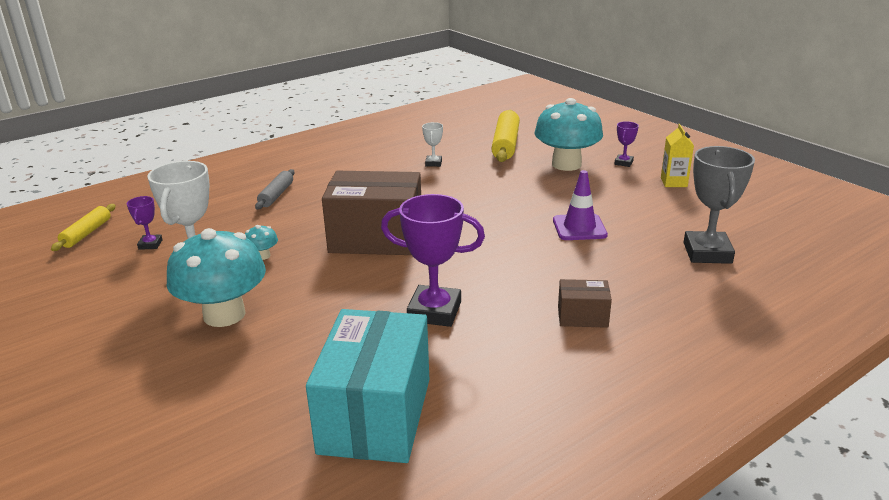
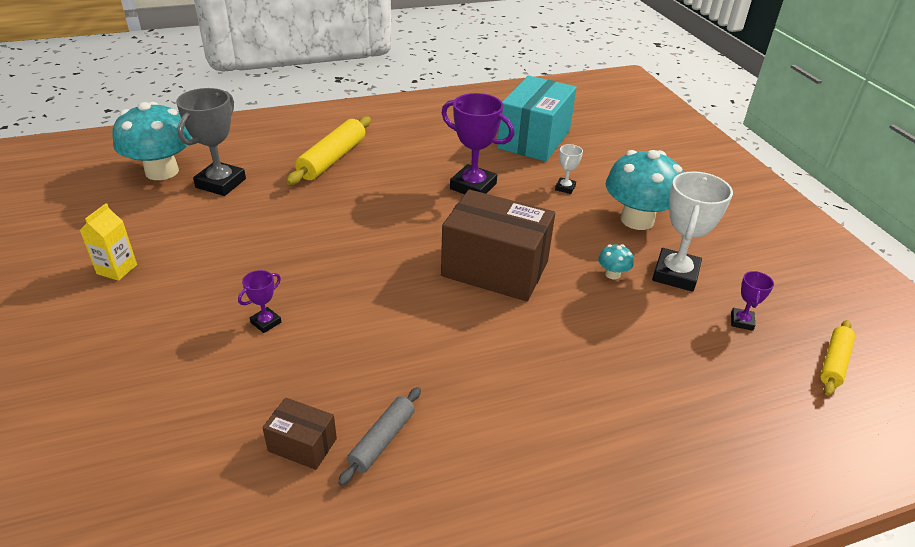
camera: 165 degrees left, 10 degrees up
(276, 195) = (605, 379): grey rolling pin -> grey rolling pin (382, 440)
(433, 163) = (363, 398): white trophy -> white trophy (565, 188)
(505, 144) = (218, 422): yellow rolling pin -> yellow rolling pin (332, 159)
(566, 164) = (190, 339): turquoise mushroom -> turquoise mushroom (162, 171)
(579, 228) = (291, 233): purple traffic cone -> none
(582, 316) = (372, 161): brown box -> brown box (302, 445)
(623, 163) = (118, 321): purple trophy -> purple trophy (266, 322)

